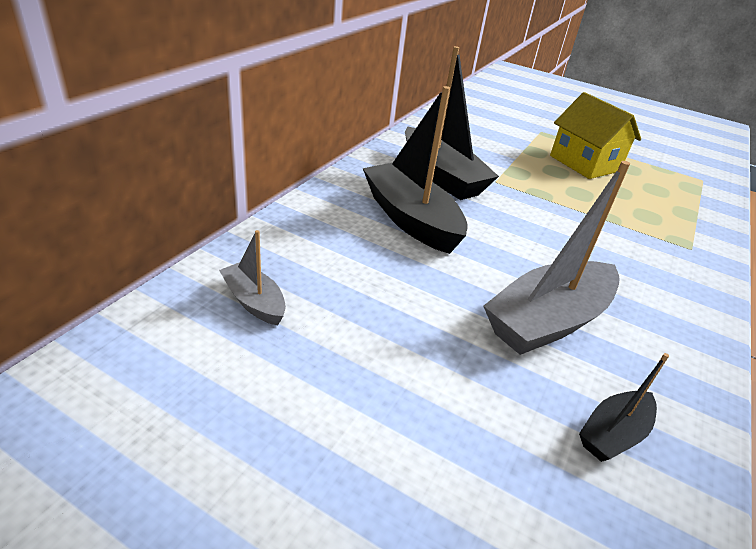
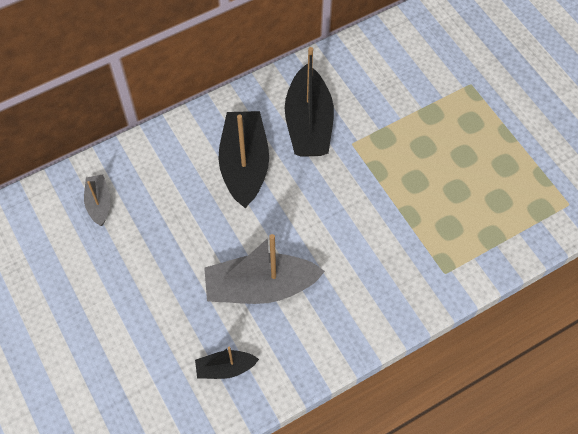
camera: 35 degrees right, 25 degrees up
(584, 163) = (464, 145): yellow house -> none

